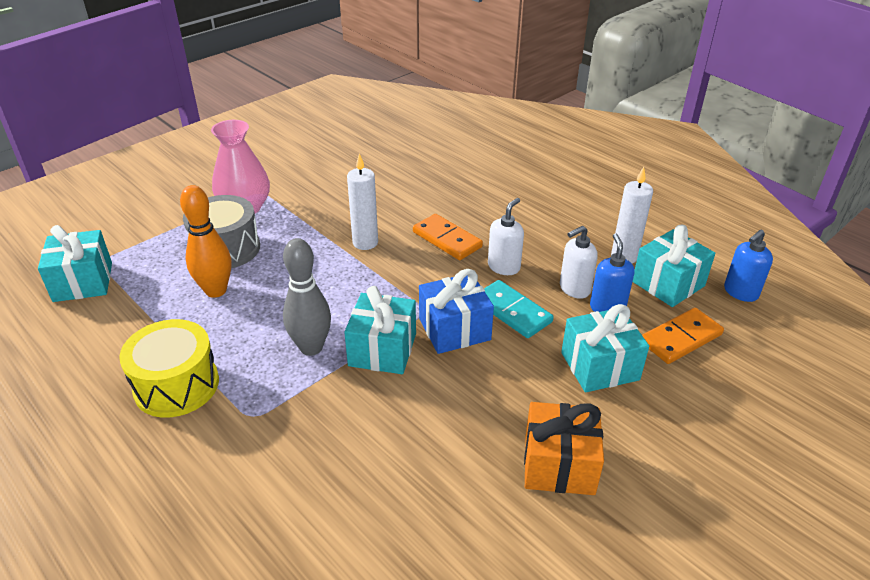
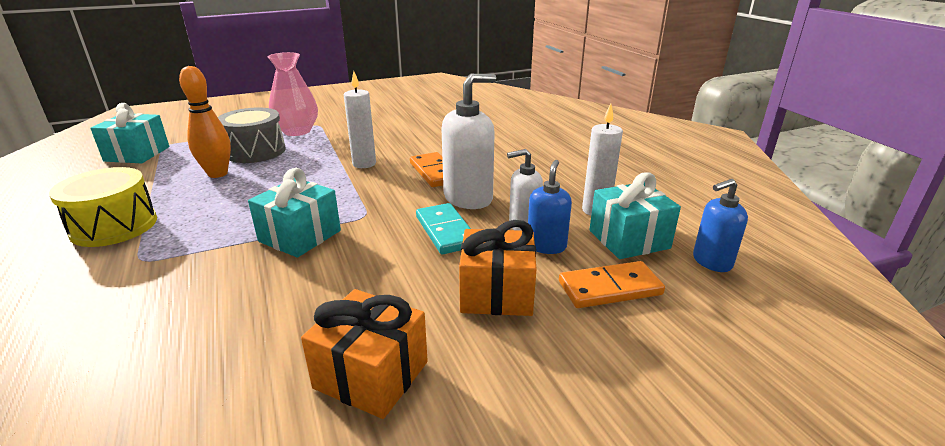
camera: 20 degrees right, 10 degrees down
(311, 347) = (244, 222): grey bowling pin -> none
(454, 329) = (378, 234): blue gift -> none
(504, 267) = (468, 198): white soap dispenser -> white soap dispenser, size x1.65
(599, 366) = (497, 293): turquoise gift -> orange gift

